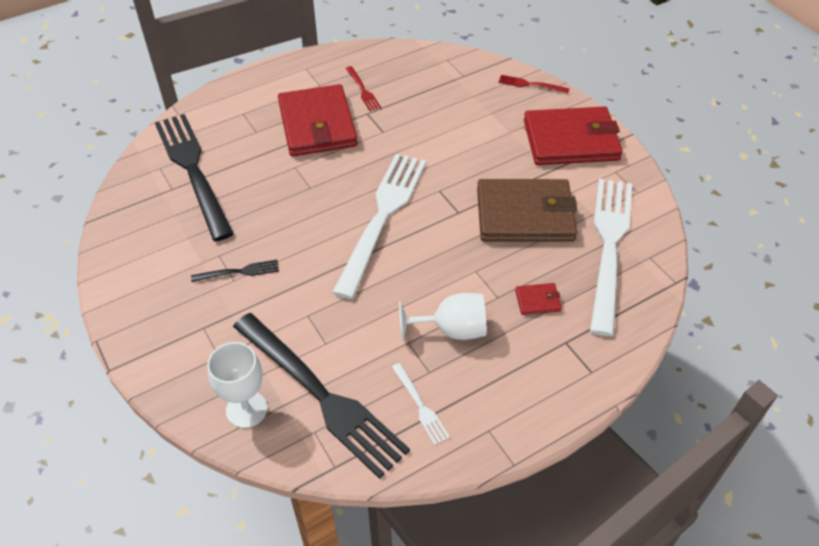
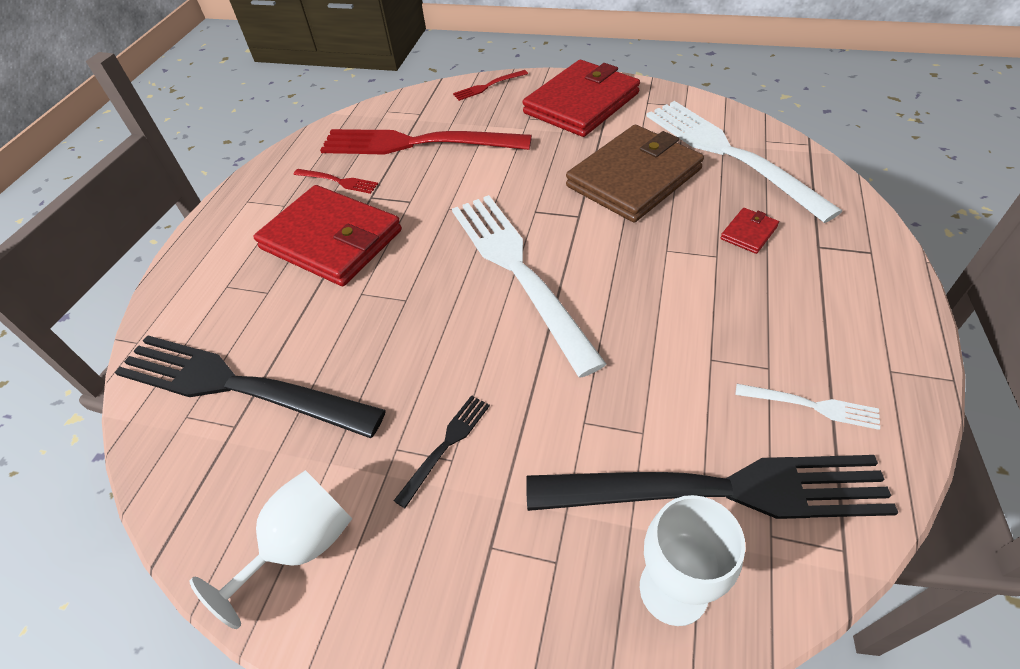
camera: 40 degrees left, 0 degrees up
(433, 95) = (415, 144): none -> red fork
(452, 330) = (727, 314): white goblet -> white goblet (301, 546)

